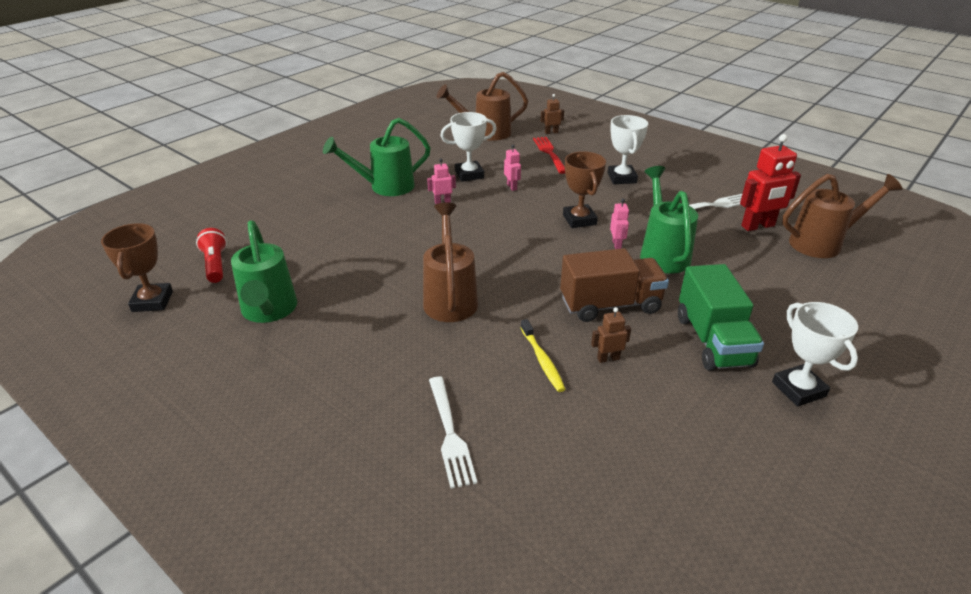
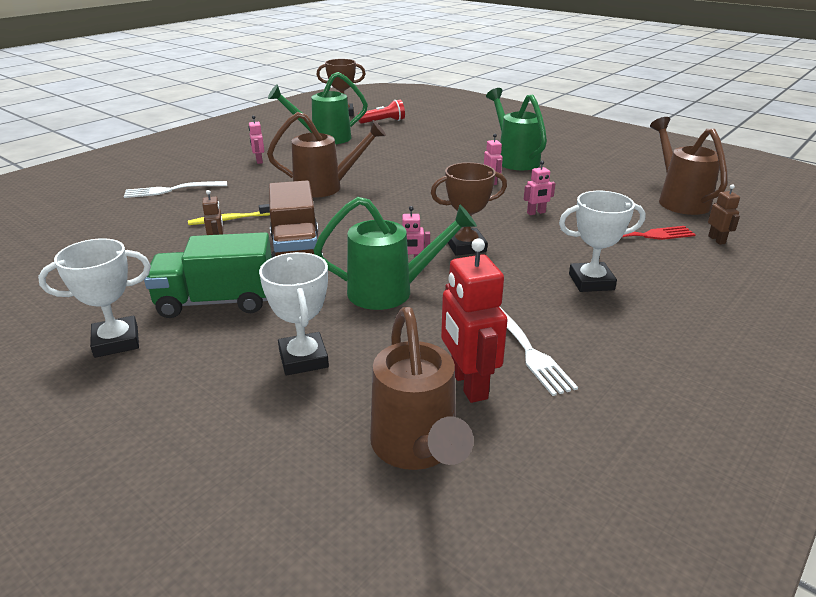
camera: 90 degrees right, 5 degrees down
(347, 363) = (259, 161): none -> pink robot
(469, 174) = (557, 192): white trophy -> white trophy (303, 359)

